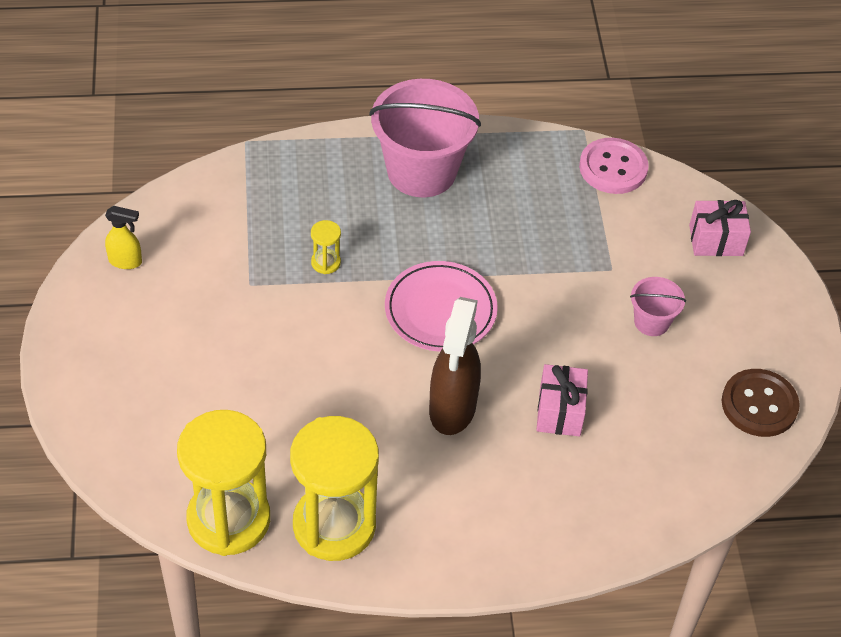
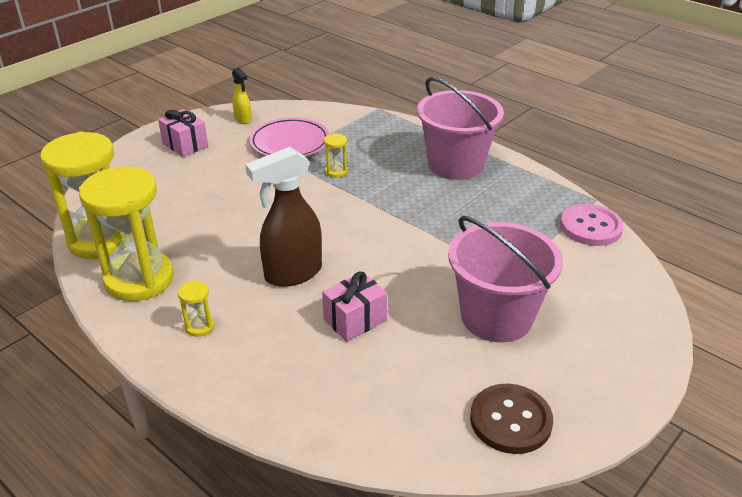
camera: 50 degrees right, 15 degrees down
(440, 310) = (364, 227): pink plate -> pink plate (290, 143)
(454, 521) = (199, 326): none -> yellow hourglass
(651, 322) = (496, 317): pink bucket -> pink bucket, size x2.09
(716, 240) = (618, 305): pink gift -> pink gift (185, 145)

